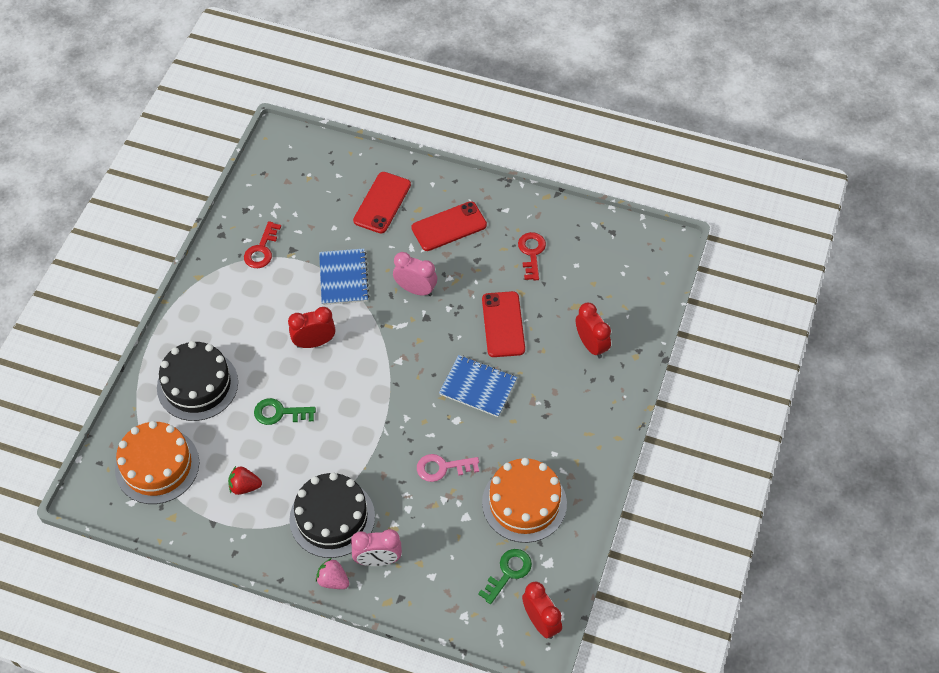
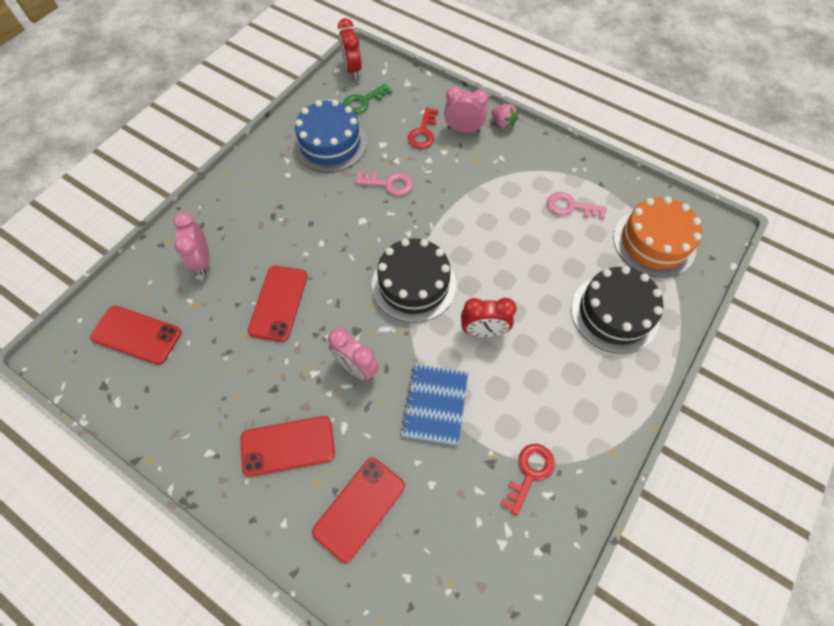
camera: 165 degrees left, 5 degrees up
(244, 486) = (570, 207): red strawberry -> pink key
(279, 413) = (530, 265): green key -> none
(332, 518) = (495, 166): black cake -> black cake (414, 284)
(478, 387) = (330, 245): blue notebook -> none
(524, 503) = (330, 143): orange cake -> blue cake
(531, 253) = (208, 382): red key -> red key (423, 132)
(591, 345) = (202, 260): red clock -> pink clock
(610, 272) = (136, 335): none -> red phone

